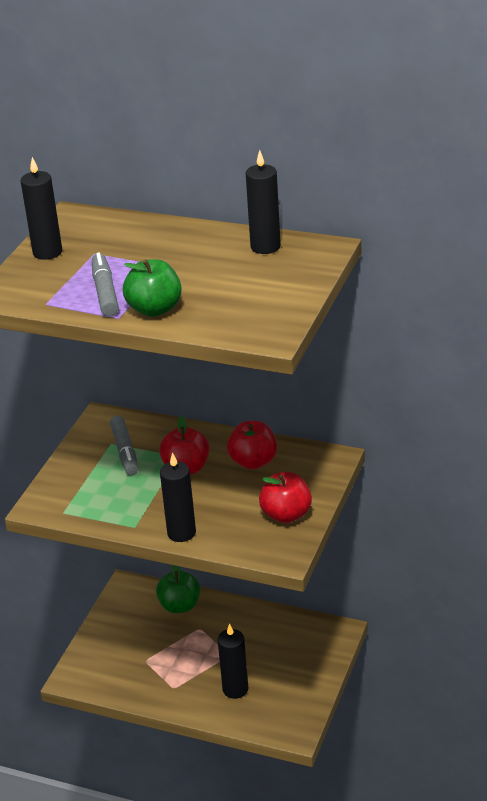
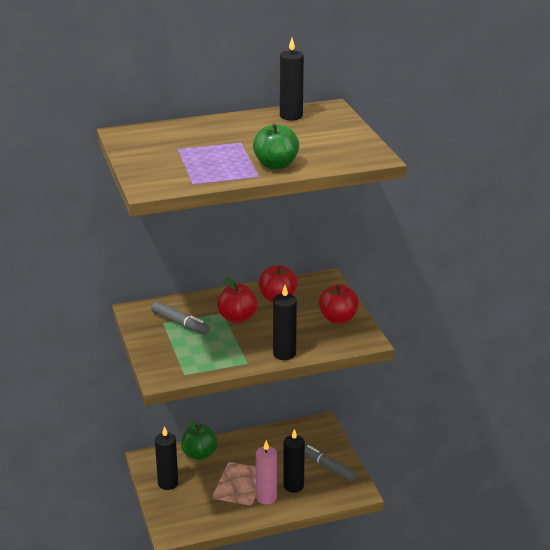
camera: 40 degrees left, 5 degrees down
(47, 252) = (141, 156): black candle -> black candle (168, 483)
(105, 292) = (224, 166): grey marker -> grey marker (328, 467)
(195, 688) = (266, 497): none -> pink candle

